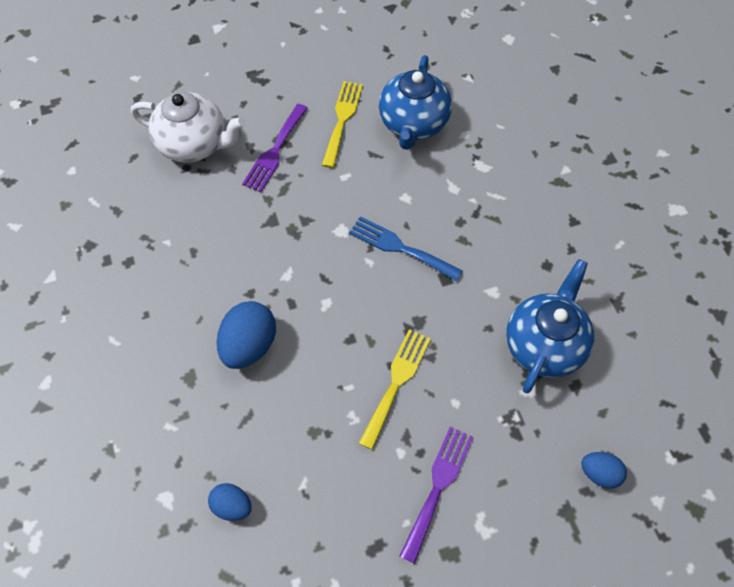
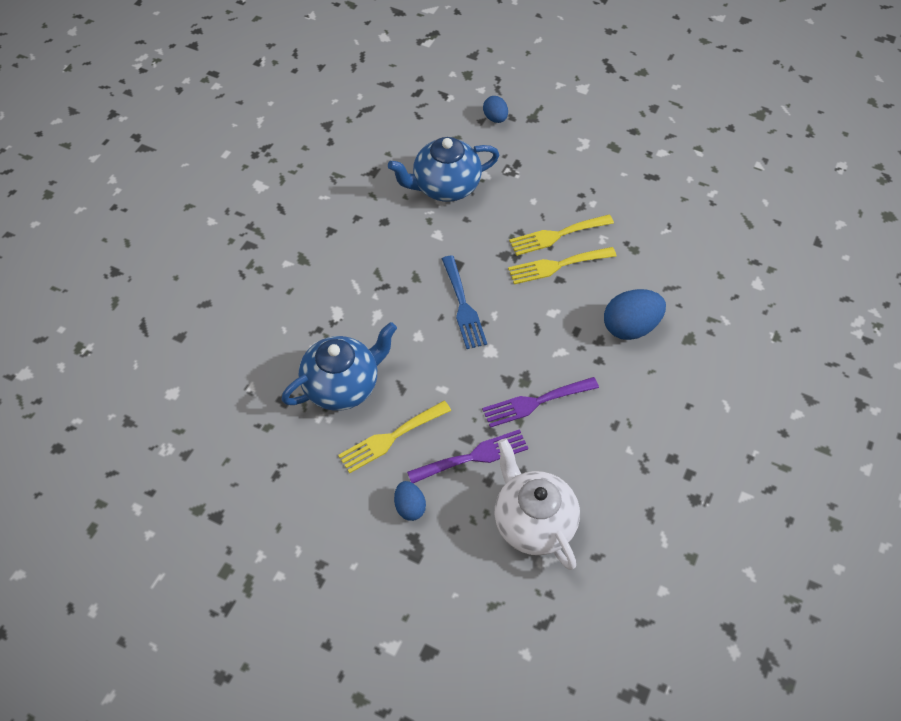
camera: 135 degrees left, 5 degrees down
(232, 505) = (718, 251): blue egg -> blue egg (410, 507)
(365, 350) = (557, 266): none -> yellow fork
(438, 486) = (588, 174): purple fork -> purple fork (535, 402)

